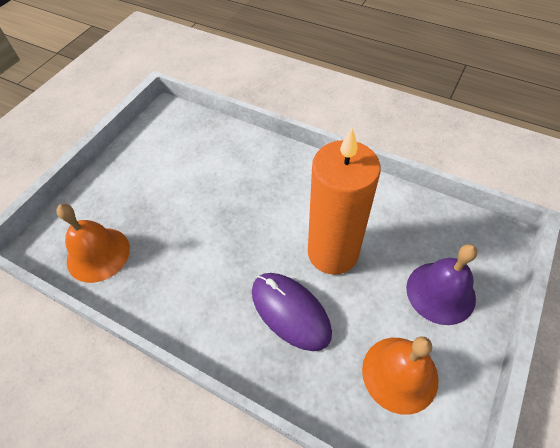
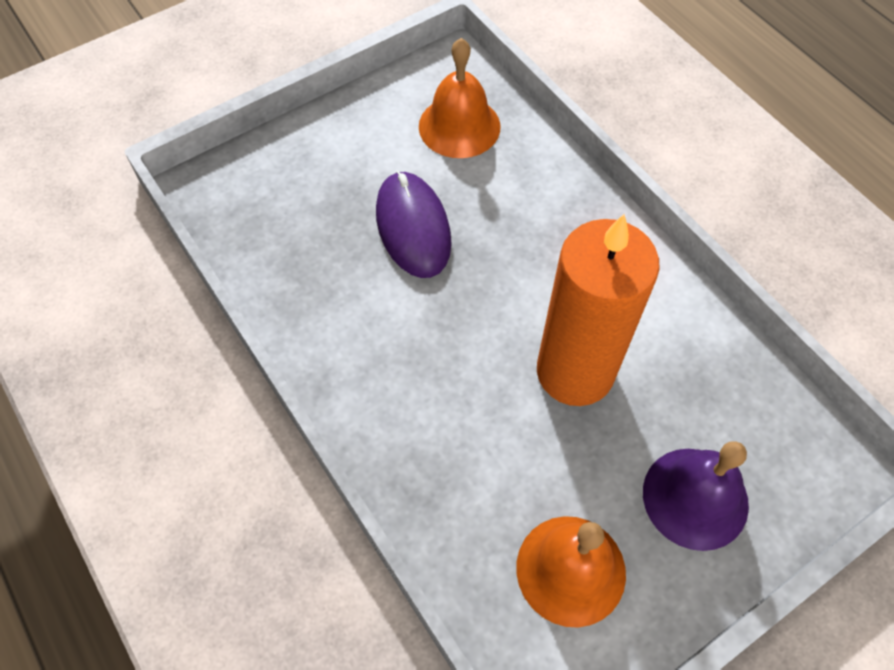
camera: 25 degrees right, 5 degrees up
(98, 254) = (270, 231): orange bell -> orange bell (459, 126)
(290, 311) = (473, 421): purple mouse -> purple mouse (413, 227)

